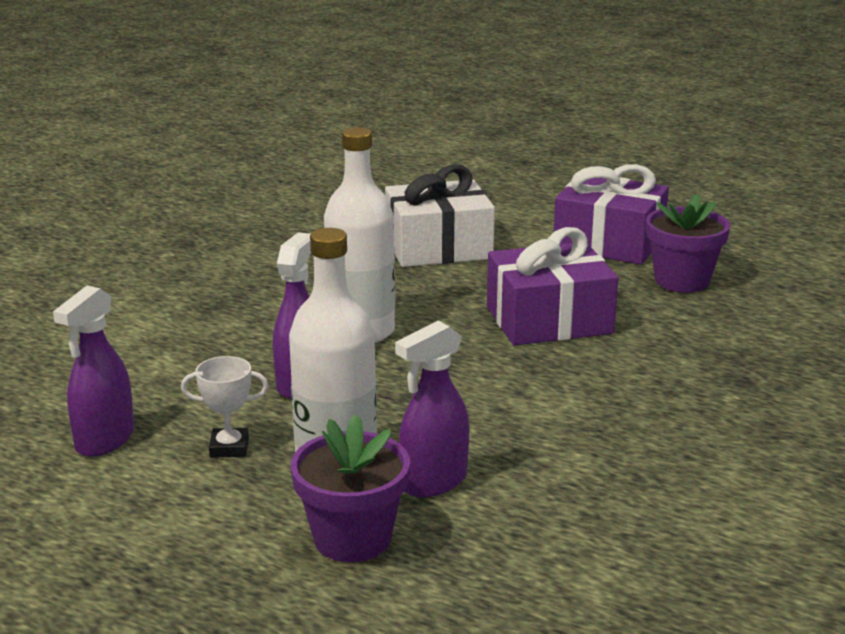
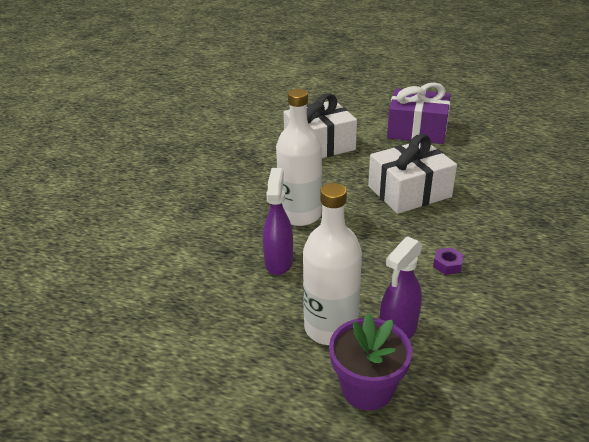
camera: 10 degrees left, 10 degrees up
(104, 440) = (168, 329): purple spray bottle -> none
(229, 447) = (254, 322): white trophy -> none
(549, 320) = (409, 191): purple gift -> white gift
(556, 415) = (447, 265): none -> purple nut
(682, 280) = (471, 153): purple flower pot -> none

